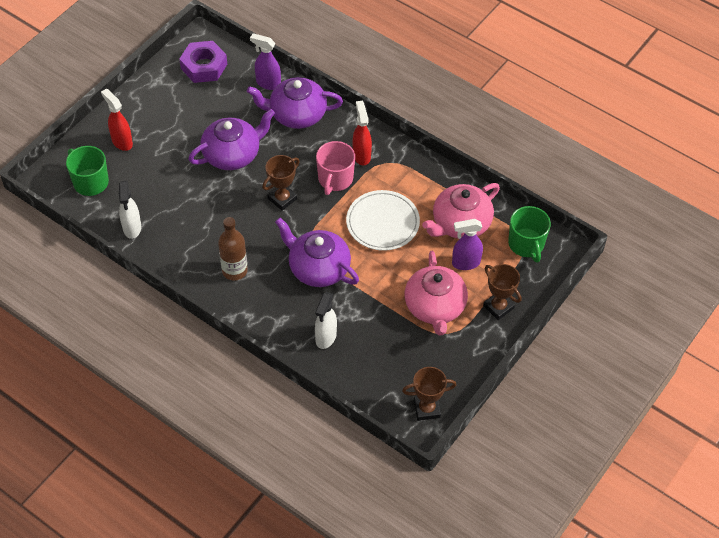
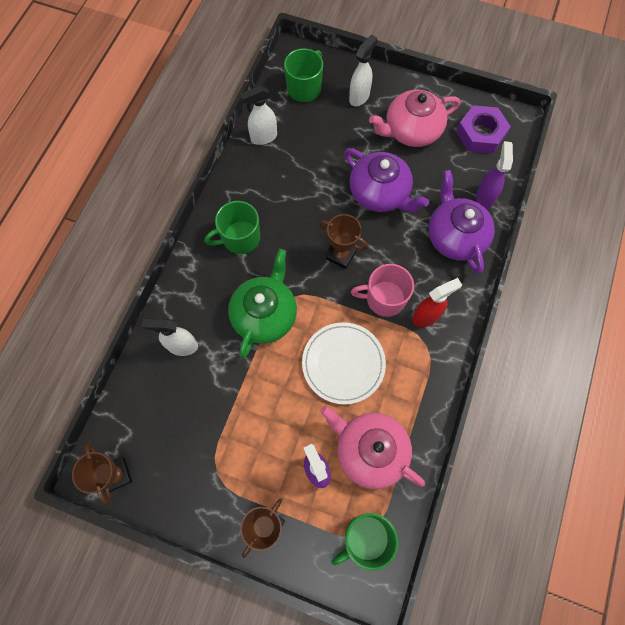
camera: 75 degrees right, 15 degrees up
(122, 142) = (359, 97): red spray bottle -> white spray bottle
(234, 270) = (240, 238): brown bottle -> green mug
(318, 268) = (265, 314): purple teapot -> green teapot
(435, 307) = (248, 450): pink teapot -> pink teapot (411, 131)

